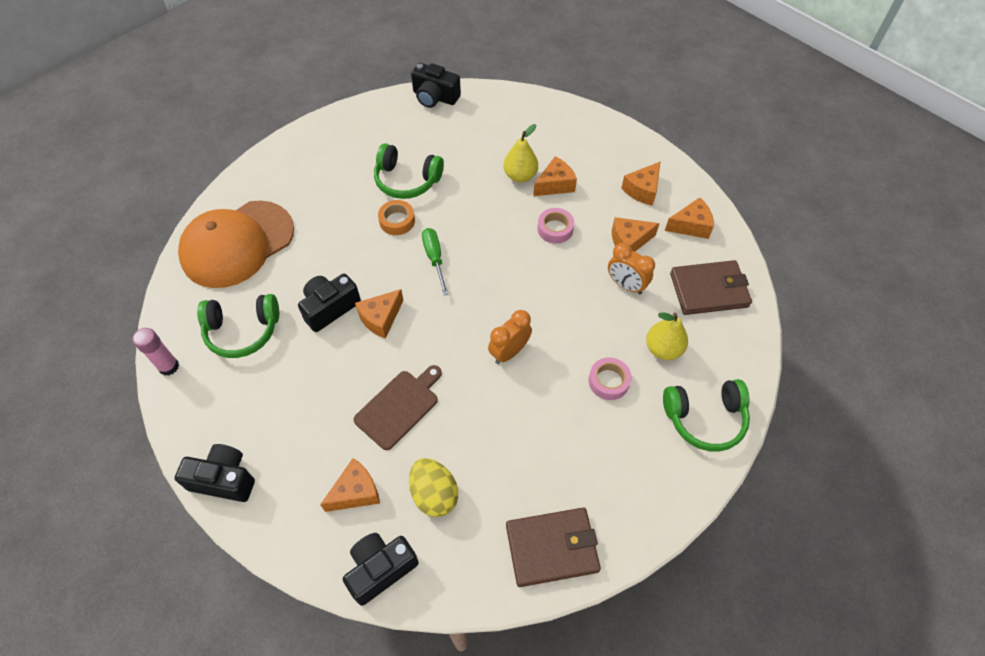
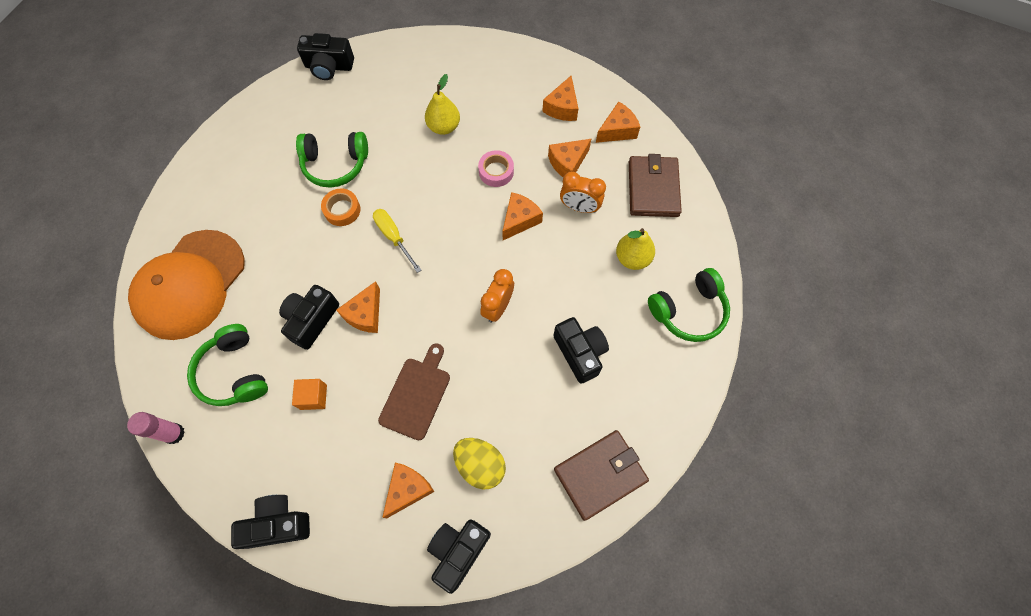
camera: 20 degrees left, 10 degrees up
(242, 331) = (234, 372): green headphones -> green headphones turned 90 degrees clockwise
(303, 376) = (313, 397): none -> orange cube
(434, 258) = (393, 237): green screwdriver -> yellow screwdriver
(555, 184) = (480, 126): orange cheese -> orange cheese (519, 220)
(575, 421) = (580, 353): none -> black camera
(608, 381) = (596, 305): pink tape -> none
(708, 290) = (653, 189): brown wallet -> brown wallet turned 60 degrees counterclockwise

